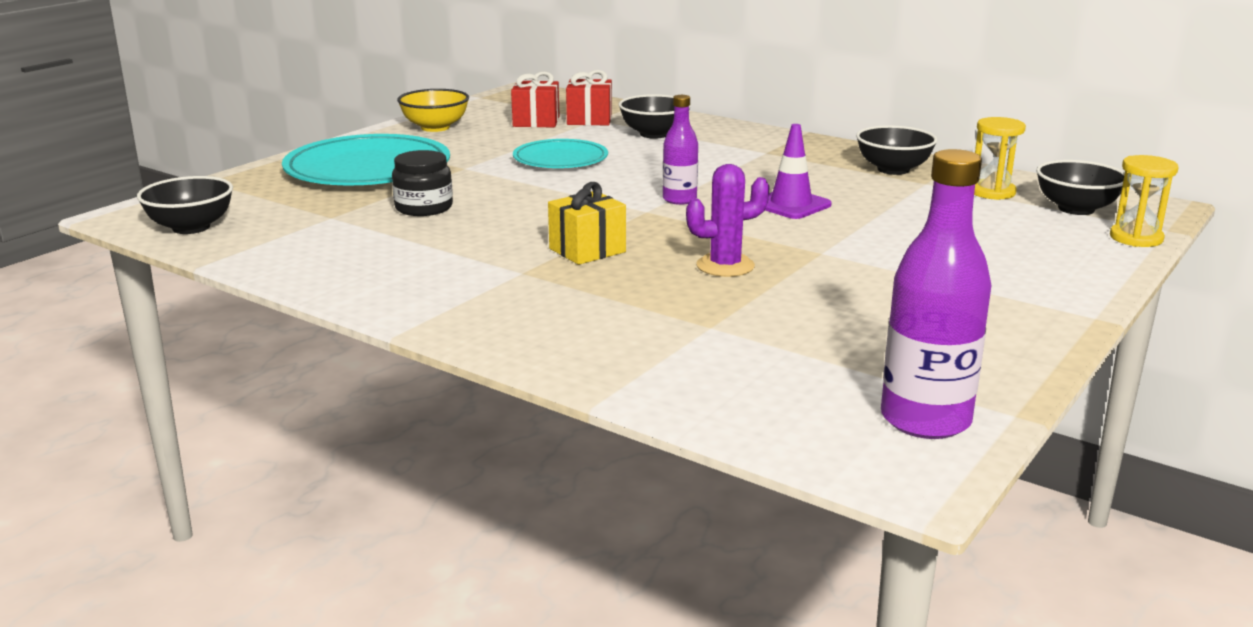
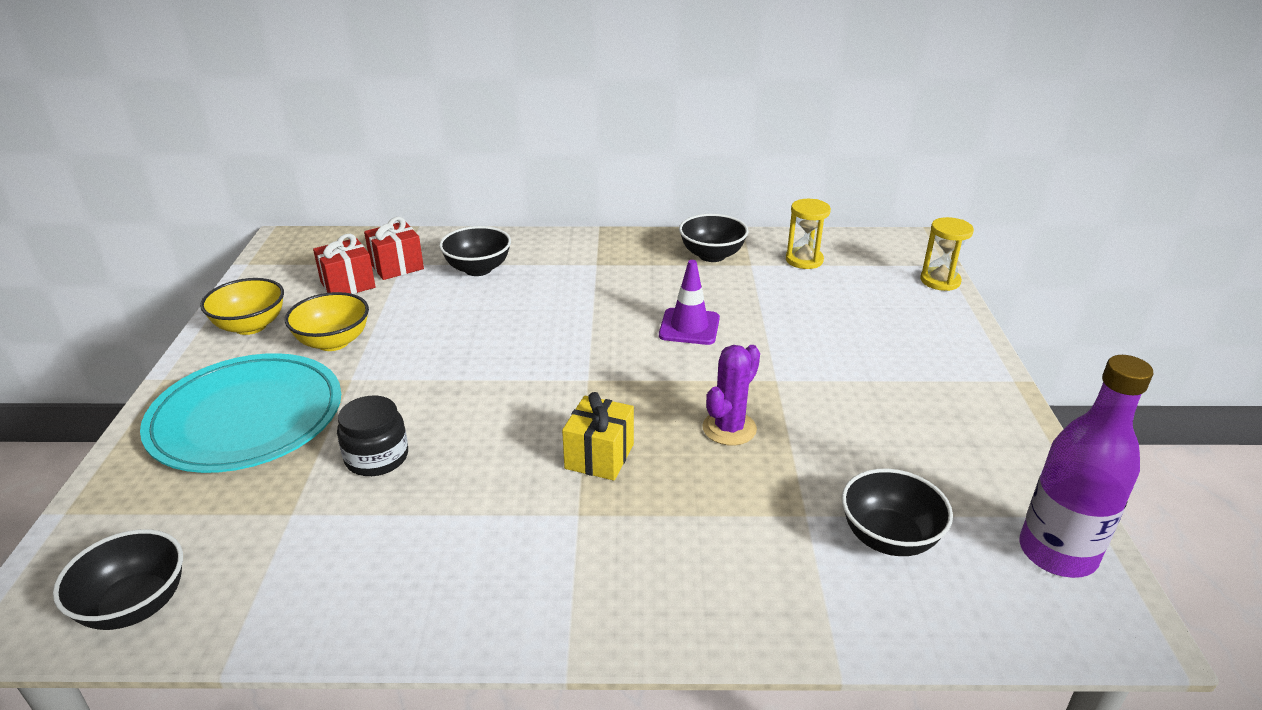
camera: 35 degrees left, 10 degrees up
(480, 147) = (333, 342): none -> yellow bowl
(560, 159) = (432, 333): turquoise plate -> none
(679, 199) = (598, 353): purple bottle -> none
(1076, 209) = (873, 261): black bowl -> black bowl (889, 538)

